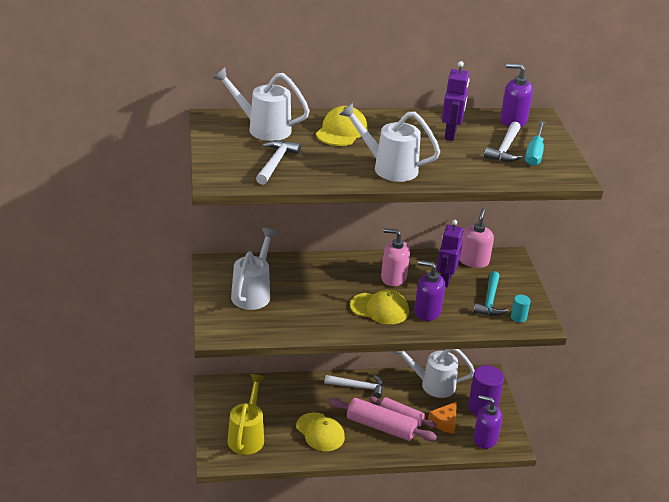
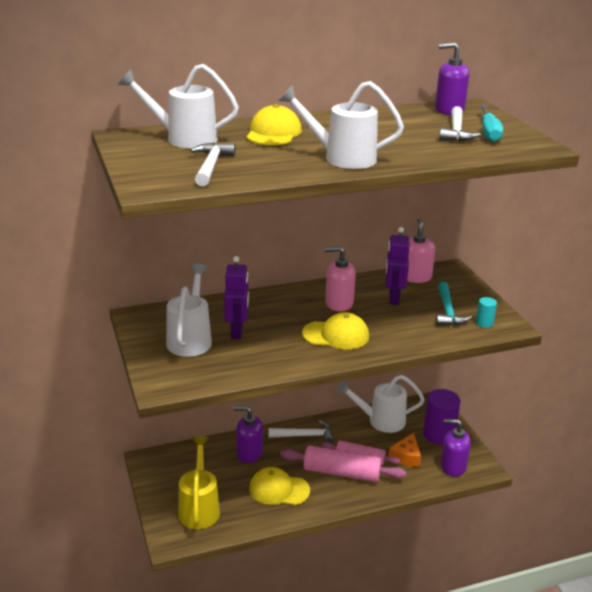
camera: 10 degrees left, 5 degrees down
(320, 432) = (279, 489): yellow cap -> yellow cap turned 150 degrees clockwise
(427, 311) = (387, 331): purple soap dispenser -> purple soap dispenser (249, 453)
(450, 134) = (392, 125): purple robot -> purple robot (237, 331)

